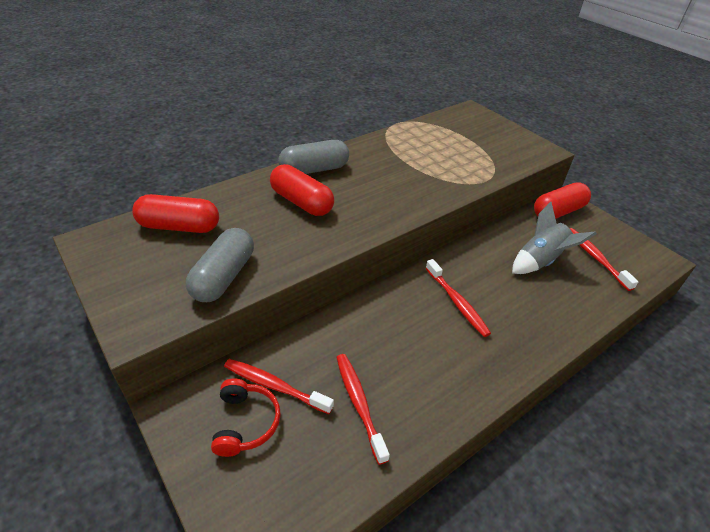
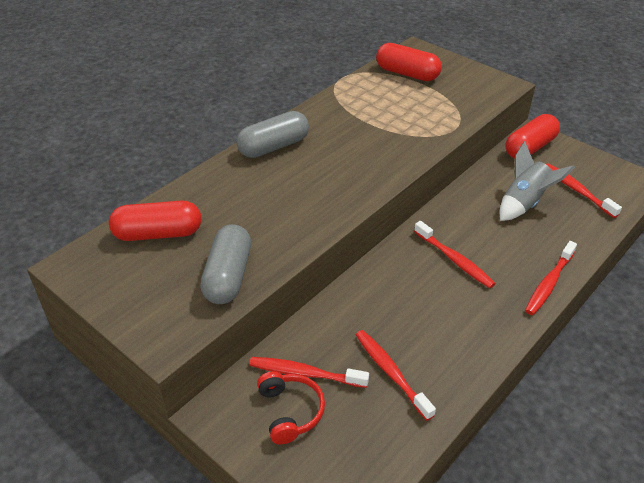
camera: 10 degrees left, 0 degrees up
(302, 202) = (275, 185): red capsule -> red capsule (407, 74)
(546, 343) = (549, 283): none -> red toothbrush

